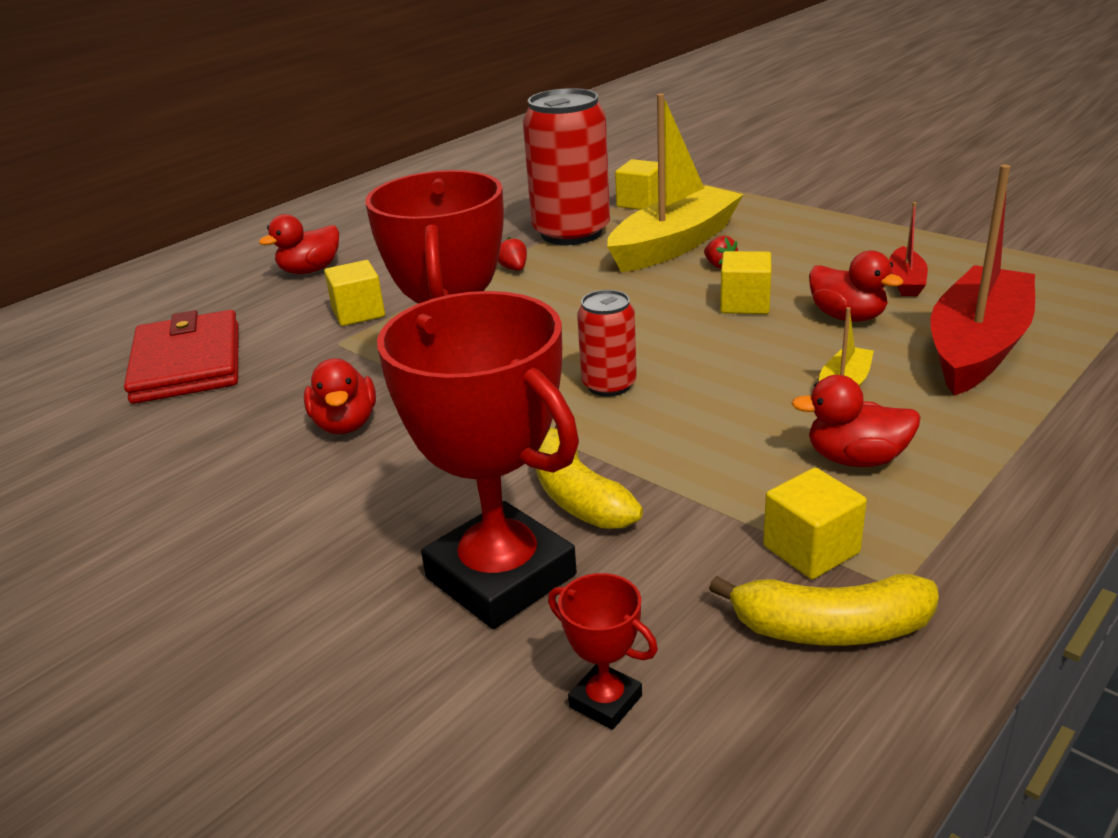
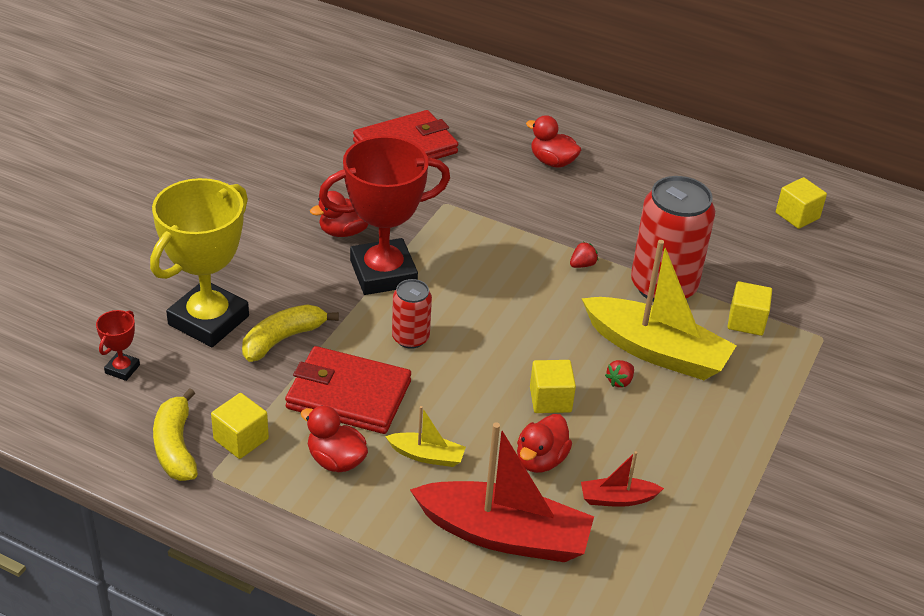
camera: 70 degrees right, 10 degrees up
(358, 313) = (489, 202): yellow cube -> yellow cube (797, 215)
(501, 576) = (208, 320): red trophy -> yellow trophy
(718, 441) = (348, 395): none -> red wallet
(856, 459) = (336, 460): red duck -> red duck turned 45 degrees counterclockwise

